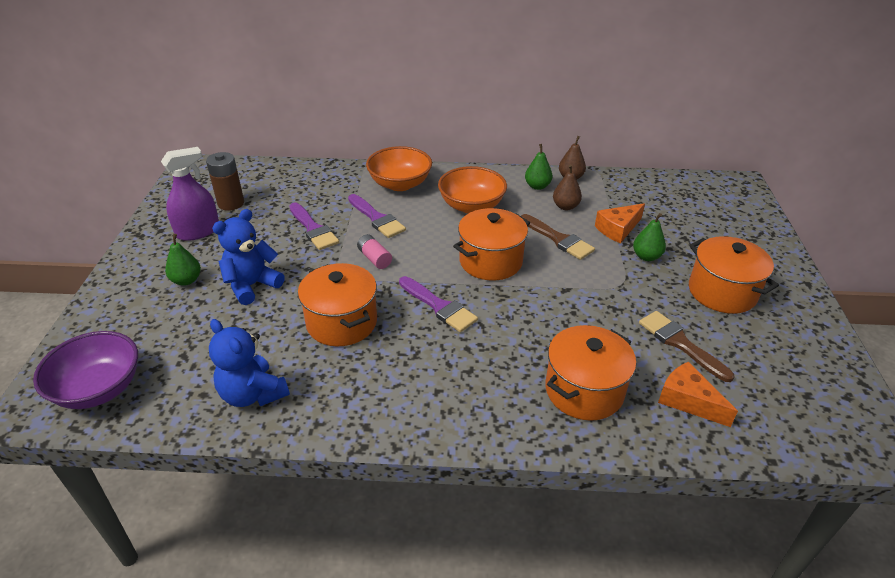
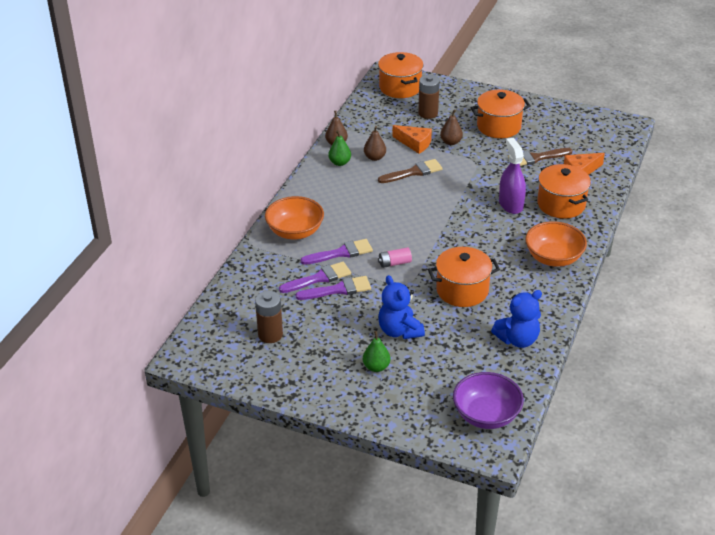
camera: 70 degrees left, 0 degrees up
(198, 231) = (306, 358): purple spray bottle -> purple spray bottle (511, 204)
(439, 306) = (464, 243): purple brush -> purple brush (319, 278)
(471, 206) = (349, 201): orange bowl -> orange bowl (553, 258)
(490, 261) = (424, 209): orange pot -> orange pot (400, 87)
(618, 229) = (415, 143): orange cheese -> orange cheese turned 45 degrees counterclockwise
(646, 256) = (451, 142): green pear -> brown pear
(691, 227) = (428, 113): none -> brown battery

